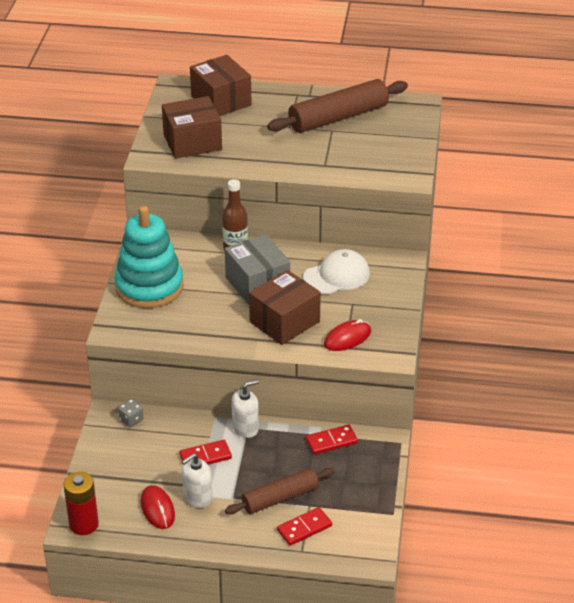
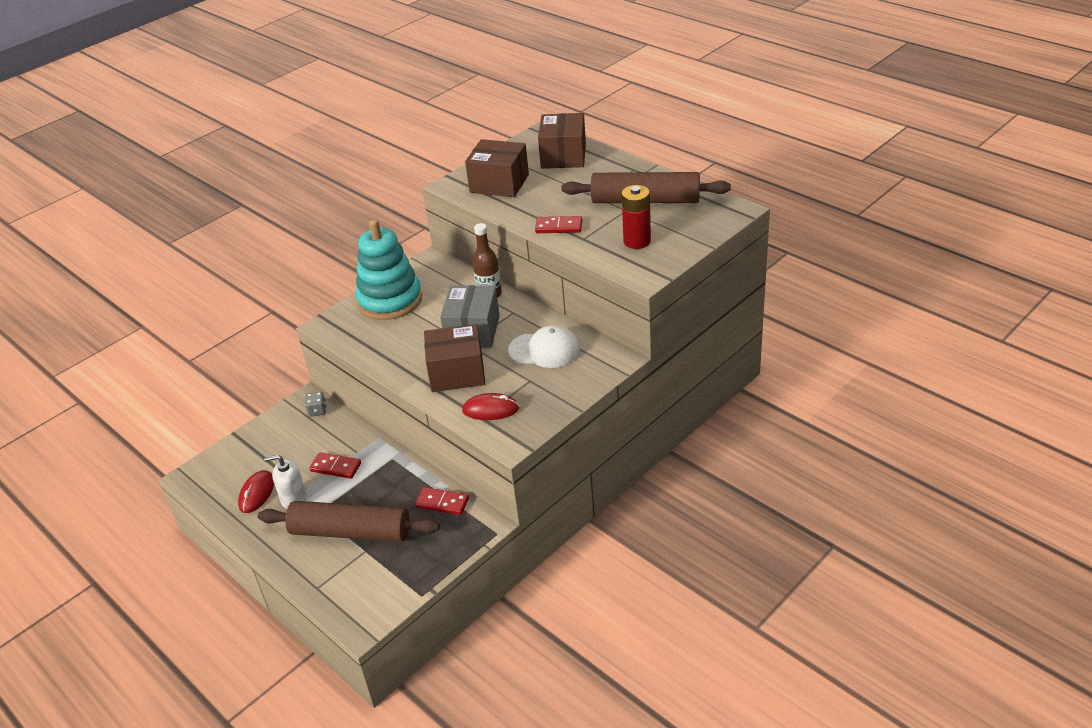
camera: 40 degrees right, 0 degrees up
(84, 524) = (197, 479): red battery -> red battery (637, 241)
(245, 428) = (390, 457): white soap dispenser -> none
(280, 498) = (351, 532): brown rolling pin -> brown rolling pin, size x1.53
(304, 528) = (340, 569): red domino -> red domino (559, 227)

